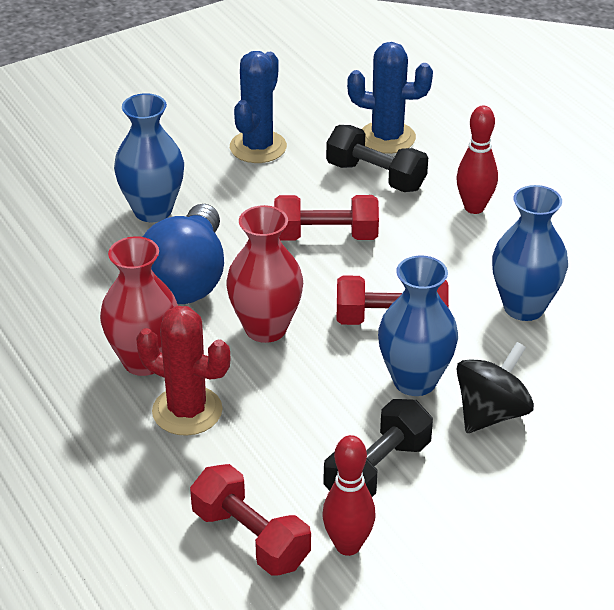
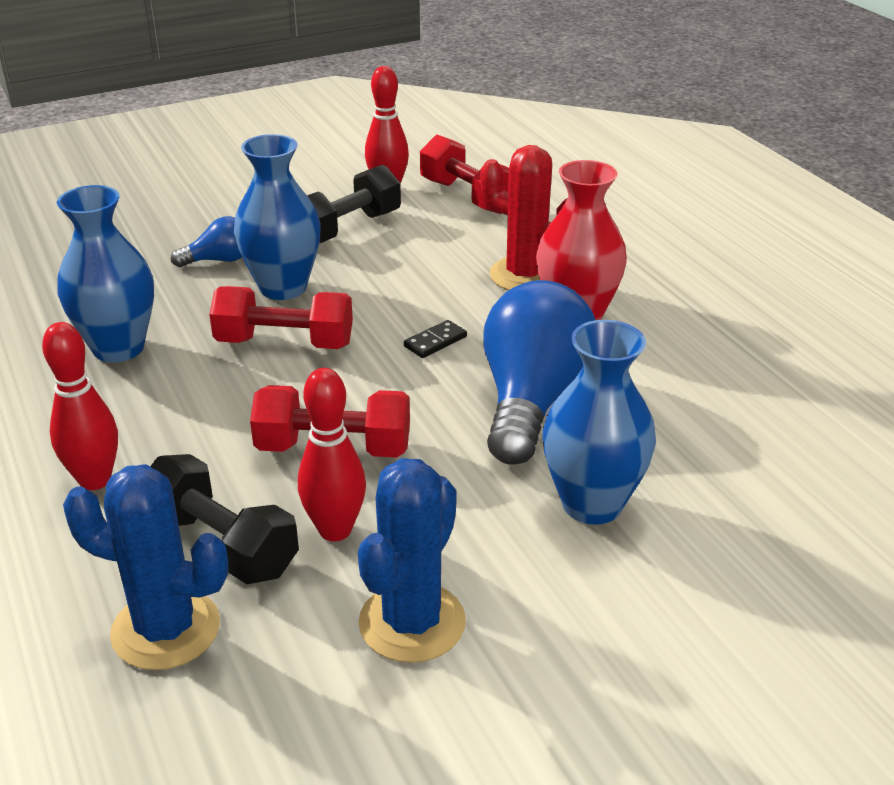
camera: 175 degrees left, 5 degrees down
(266, 328) = (435, 342): red vase -> black domino
(311, 188) = (335, 530): none -> red bowling pin
(491, 413) = (219, 260): black spinning top -> blue light bulb

